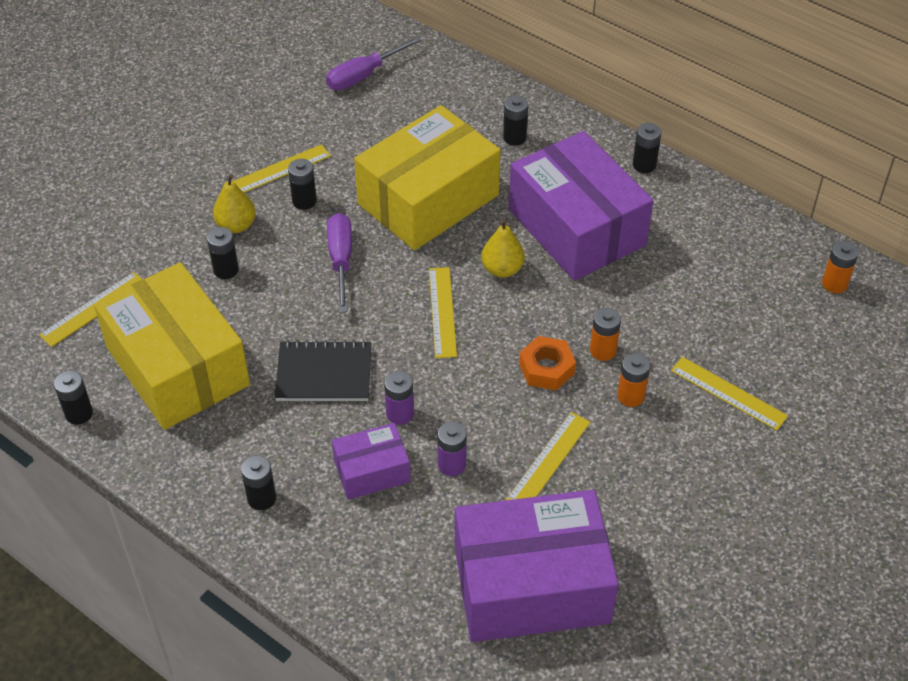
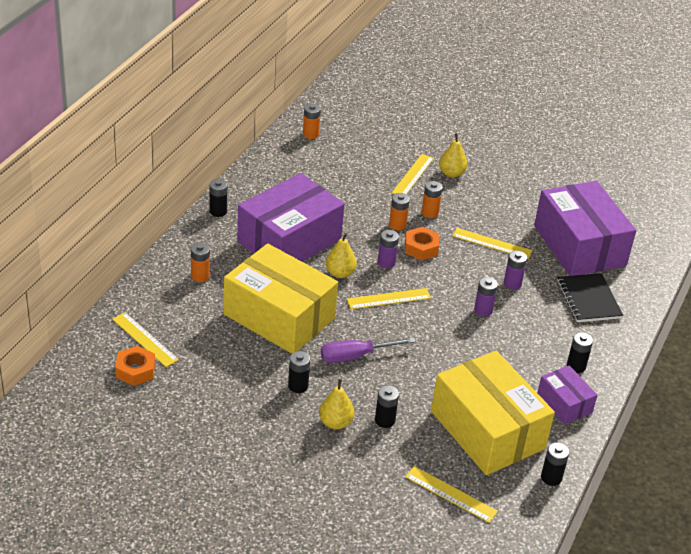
camera: 105 degrees left, 10 degrees down
(178, 366) = (487, 430): yellow box -> yellow box turned 75 degrees counterclockwise
(279, 170) = (265, 407): yellow ruler -> yellow ruler (144, 339)
(324, 373) = (464, 351): black notebook -> black notebook (588, 299)
(363, 76) = (135, 370): purple screwdriver -> orange nut
(372, 471) = (533, 318): purple box -> purple box (564, 403)
(514, 137) = (200, 276): black battery -> orange battery
(518, 322) = (386, 262): none -> purple battery
(734, 447) = (451, 173): none -> yellow pear

